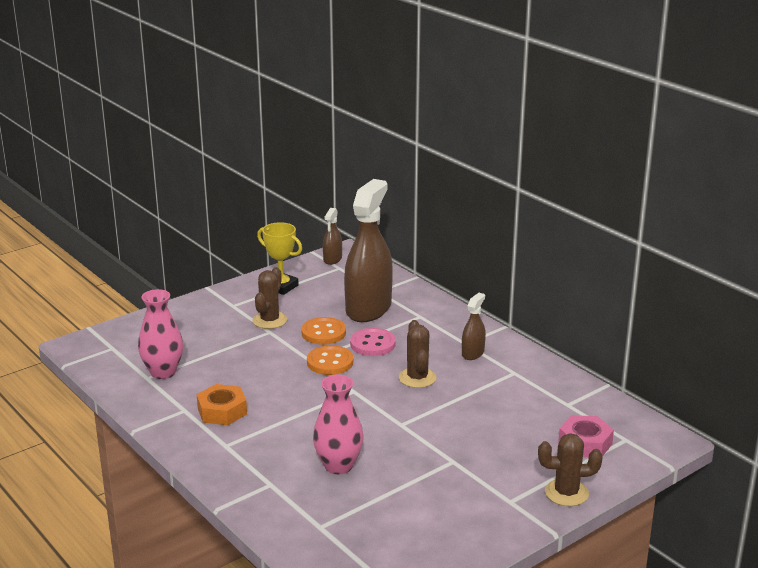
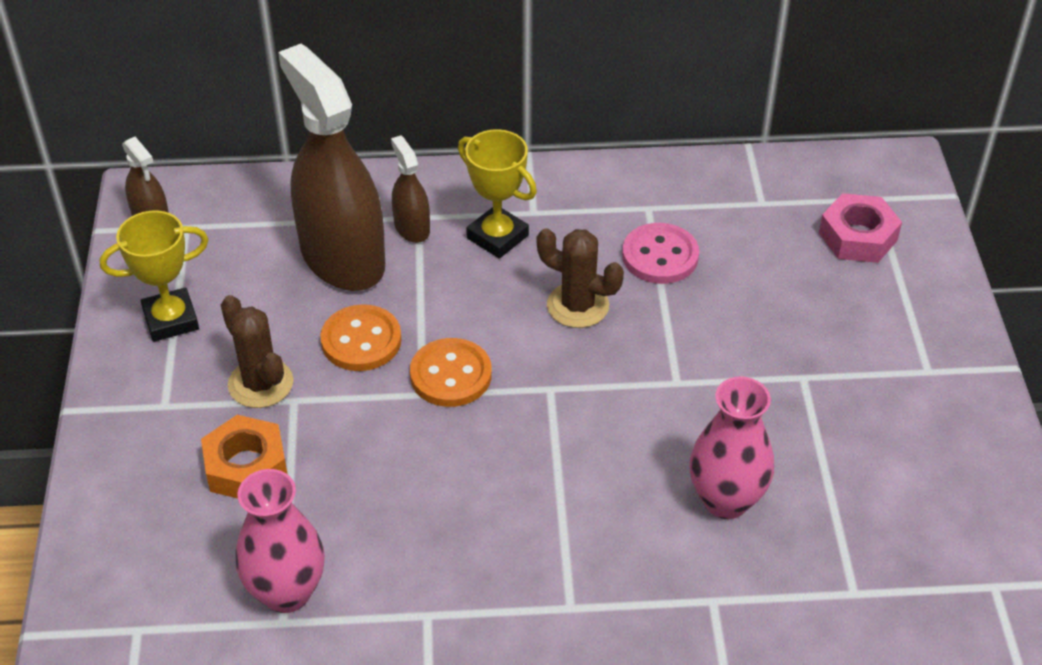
camera: 55 degrees left, 20 degrees up
(222, 411) = (473, 568): orange nut -> orange nut (246, 466)
(372, 344) = (446, 304): pink button -> pink button (660, 256)
(434, 340) = (497, 237): none -> yellow trophy
(473, 353) = (566, 219): brown spray bottle -> brown spray bottle (412, 227)
(566, 493) = (947, 311): brown cactus -> none

